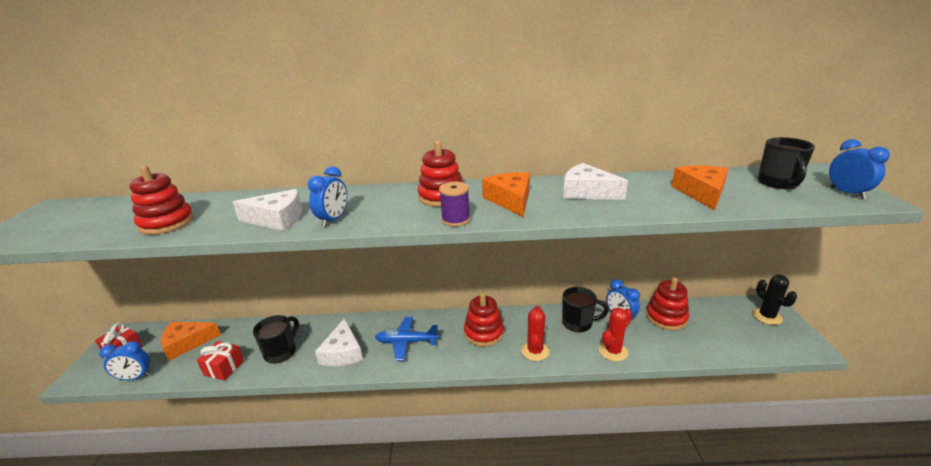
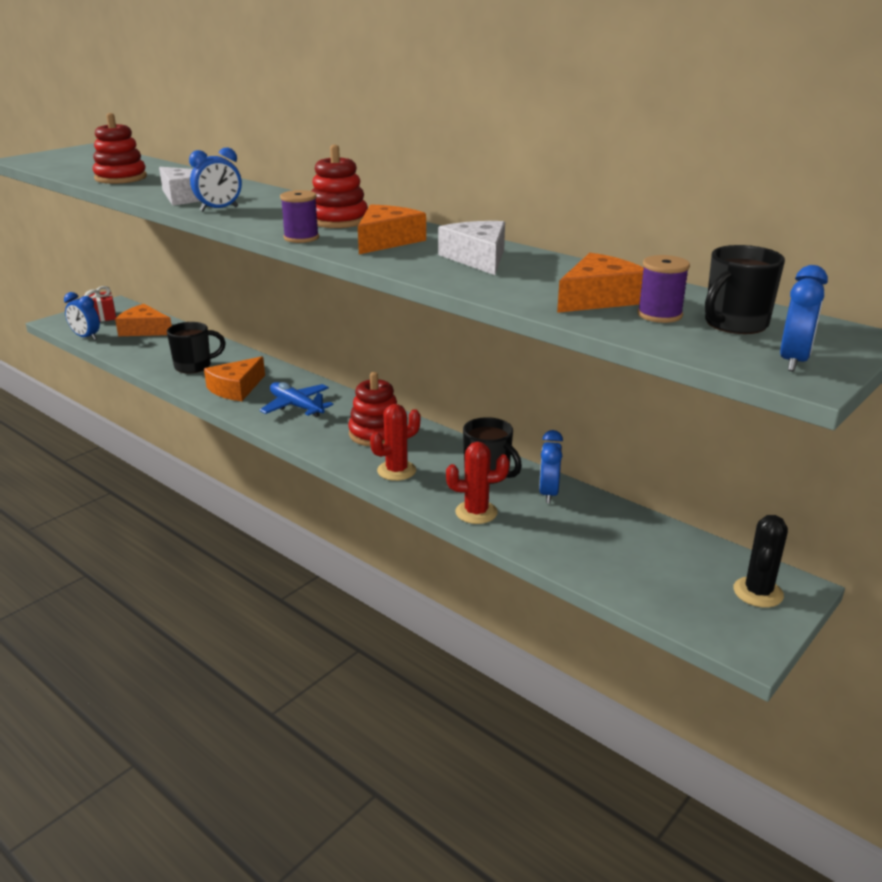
camera: 40 degrees right, 0 degrees up
(224, 368) = (143, 358): red gift -> none
(342, 352) = (236, 388): white cheese -> orange cheese
(666, 317) = (606, 522): red stacking toy -> none
(746, 191) = (659, 315): none -> purple spool

